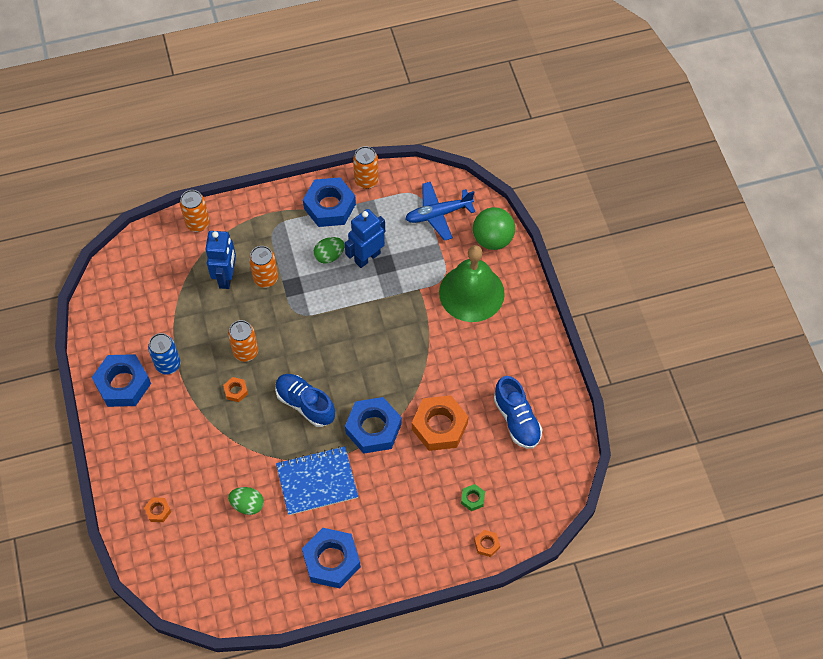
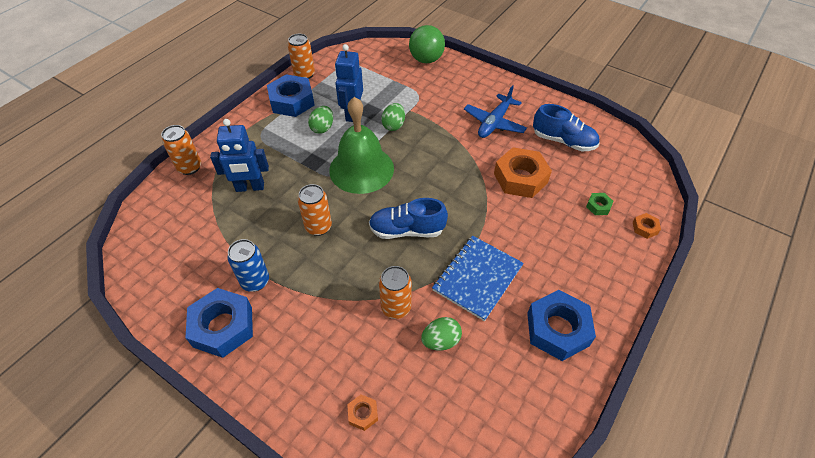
camera: 40 degrees left, 10 degrees down
(226, 277) = (250, 187): blue robot -> blue robot turned 120 degrees clockwise
(236, 391) = (338, 260): orange nut -> none
(265, 278) = (285, 169): orange can -> orange can (396, 307)
(373, 428) = (477, 211): blue nut -> none
(390, 296) = (393, 125): none -> green egg
(438, 214) = (375, 66): blue plane -> blue plane (494, 123)
(471, 293) = (447, 92): green bell -> green bell (361, 169)

